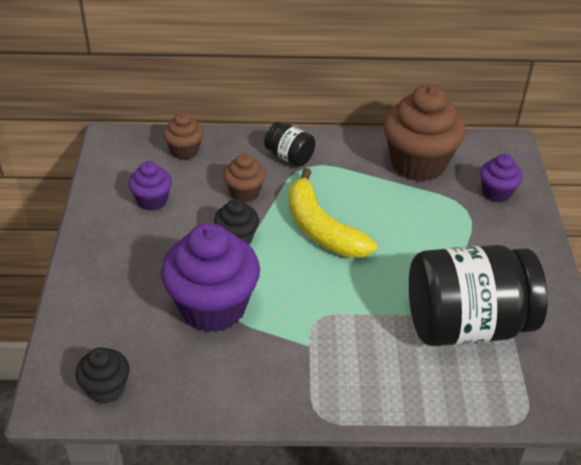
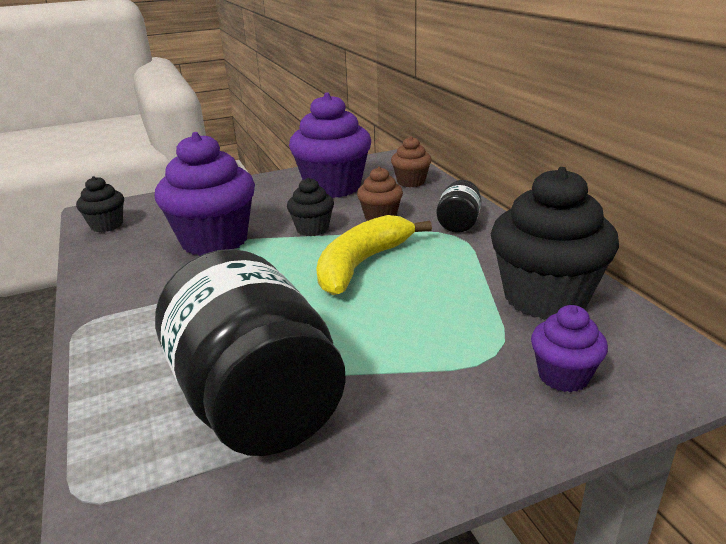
camera: 70 degrees right, 15 degrees down
(152, 201) = (333, 187): purple cupcake -> purple cupcake, size x1.98
(418, 163) = (545, 297): brown cupcake -> black cupcake

